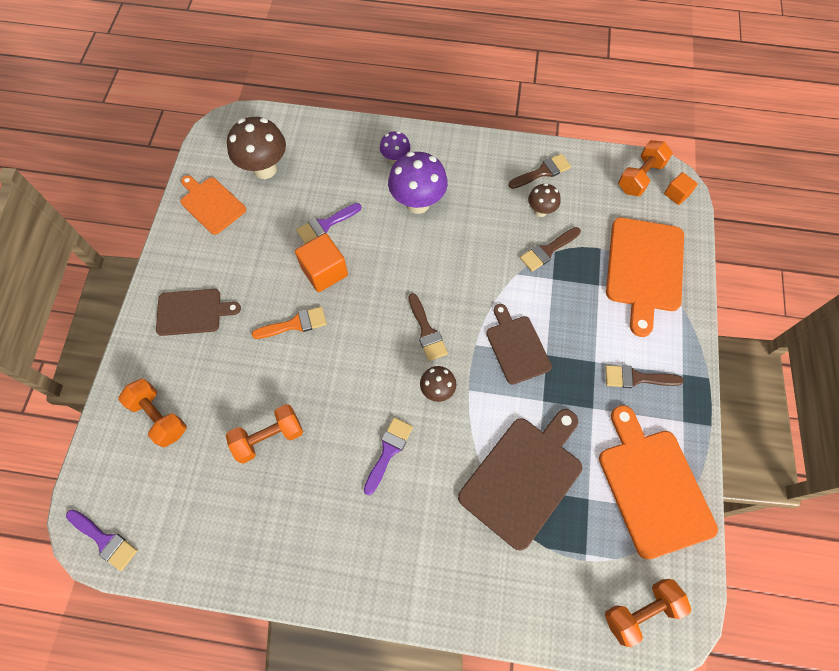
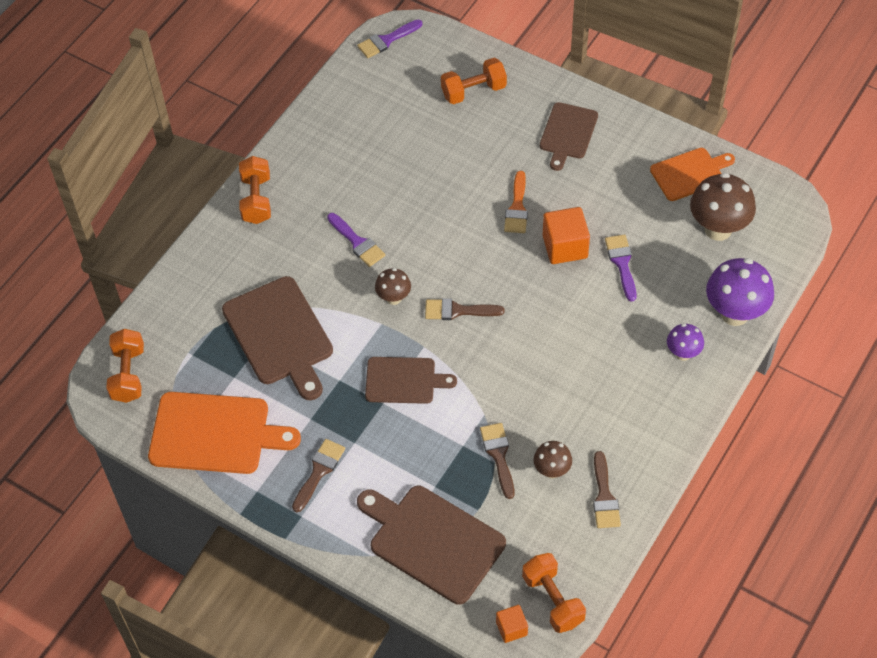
camera: 115 degrees right, 10 degrees down
(269, 437) = (415, 161): orange dumbbell -> orange dumbbell (256, 199)
(417, 203) = (613, 355): purple mushroom -> purple mushroom (735, 314)
(644, 269) = (432, 541): orange cutting board -> brown cutting board

